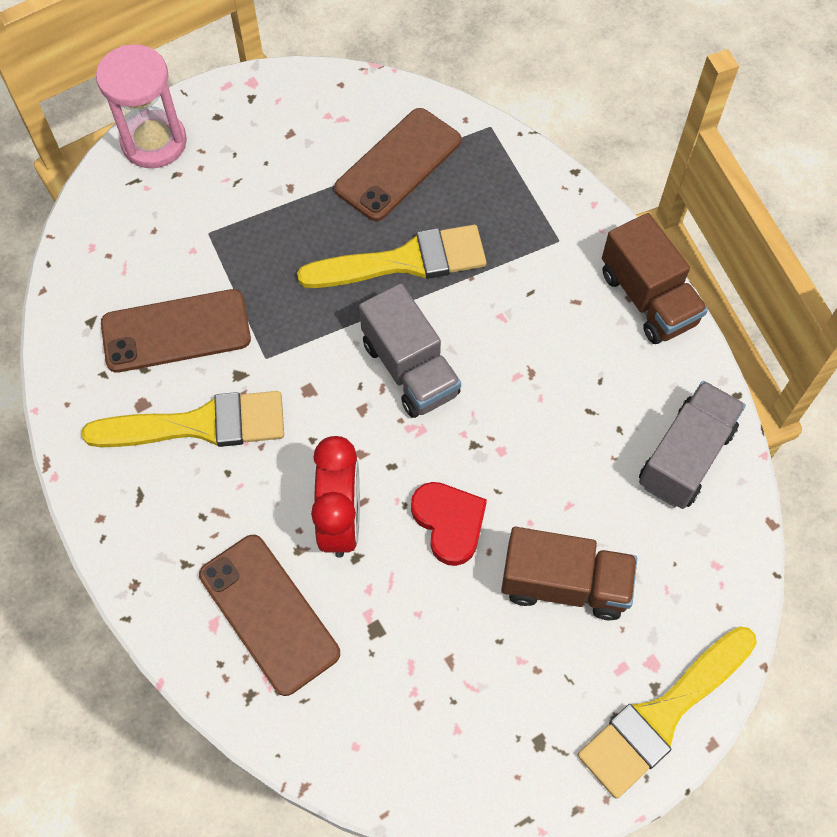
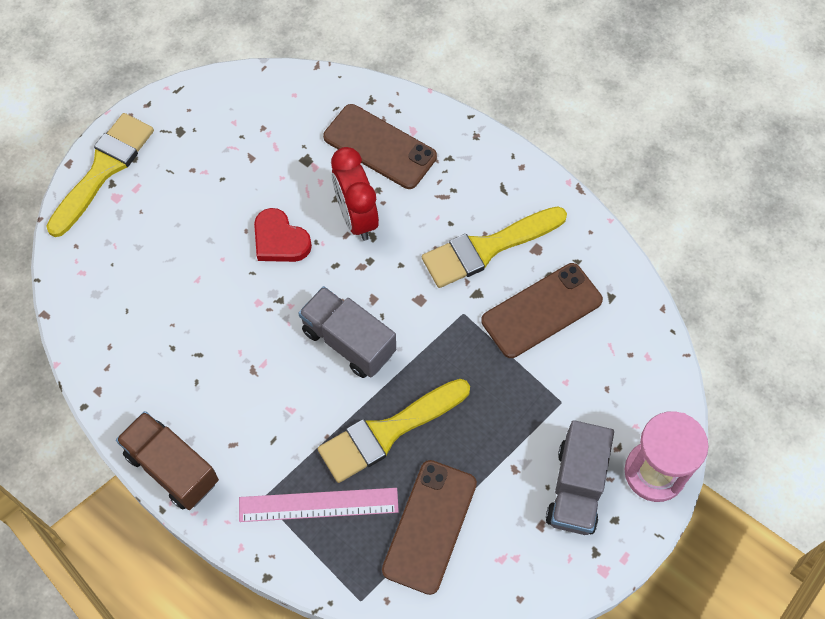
camera: 160 degrees right, 0 degrees up
(502, 217) = (318, 504): none -> pink ruler
(564, 584) = (187, 226): brown truck -> none
(685, 456) = (117, 343): grey truck -> grey truck (576, 488)

